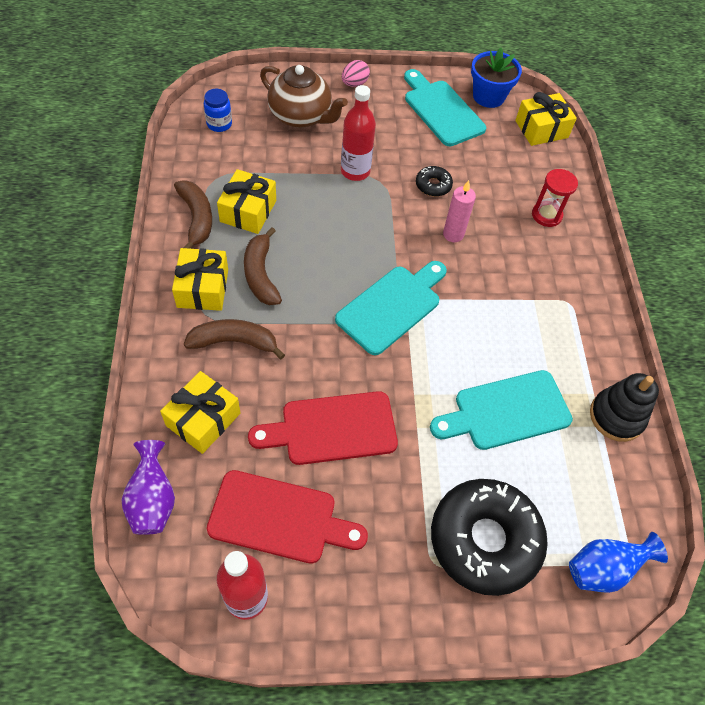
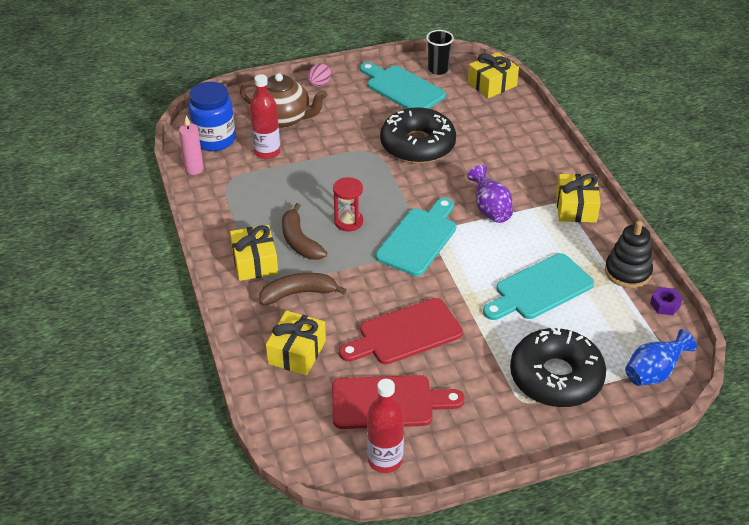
camera: 10 degrees left, 15 degrees down
(153, 500) = (280, 415): purple vase -> purple vase (490, 210)
(196, 218) = (226, 213): brown banana -> none
(219, 124) = (214, 140): blue jar -> blue jar, size x1.83
(248, 211) = (268, 198): yellow gift -> yellow gift (576, 208)
(355, 171) = (347, 149): red bottle -> red bottle (267, 152)
(433, 185) = (417, 145): black donut -> black donut, size x2.31
(453, 234) = (448, 177): pink candle -> pink candle (194, 169)
(488, 96) = (438, 69): blue flower pot -> black cup
(546, 215) = (520, 146): red hourglass -> red hourglass (348, 222)
(646, 475) = (665, 305): none -> purple nut

